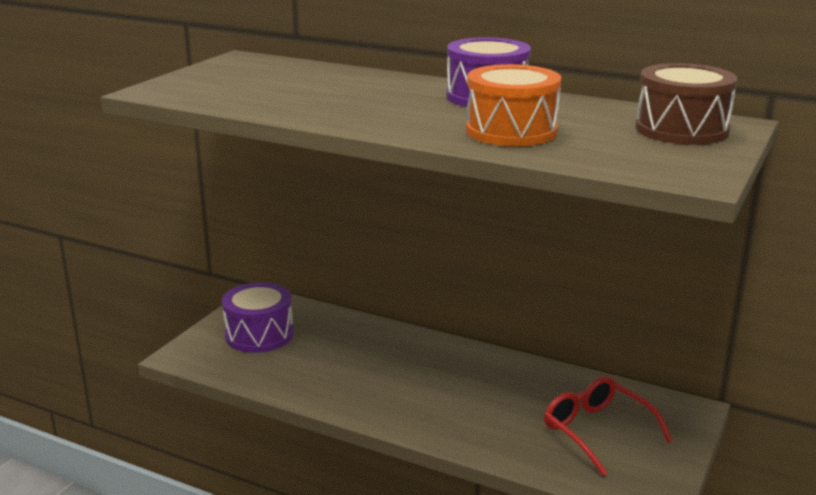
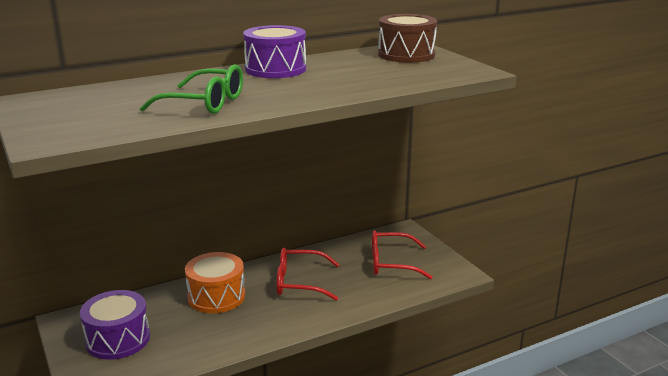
camera: 55 degrees left, 0 degrees up
(325, 104) = (204, 103): none -> green glasses
(469, 386) = (299, 282): none -> red glasses
(511, 131) = (349, 80): orange drum -> orange drum (216, 296)

